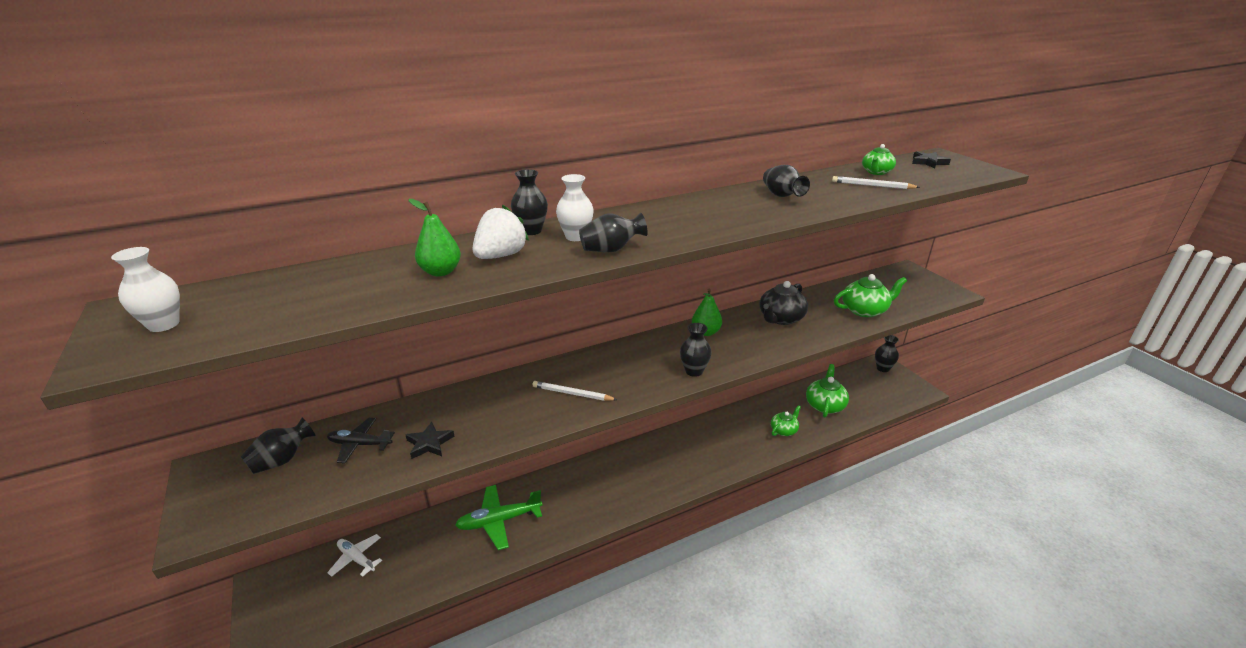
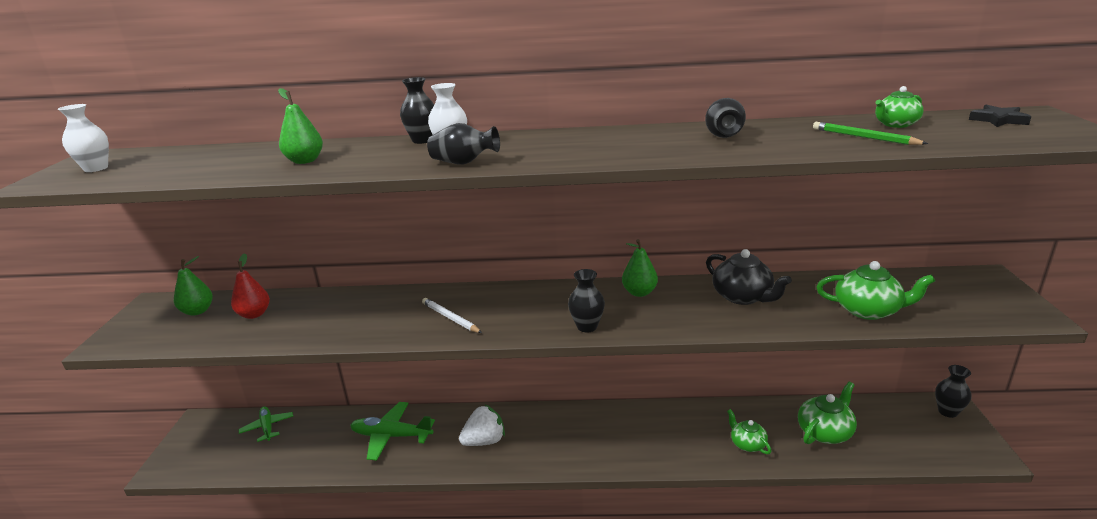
camera: 30 degrees right, 5 degrees down
(282, 460) = (197, 311): black vase -> green pear
(356, 559) = (267, 427): white plane -> green plane
(359, 444) = (254, 314): black plane -> red pear
(429, 443) = (300, 327): black star -> none
(501, 256) = (367, 156): white strawberry -> white strawberry (484, 441)
(780, 318) = (743, 297): black teapot -> black teapot turned 105 degrees counterclockwise
(784, 430) = (747, 444): green teapot -> green teapot turned 105 degrees counterclockwise
(872, 185) = (864, 137): white pencil -> green pencil

